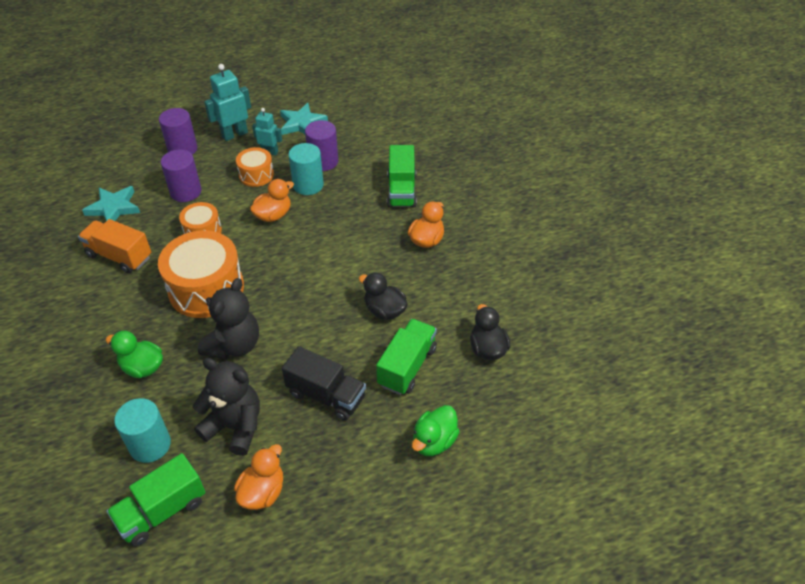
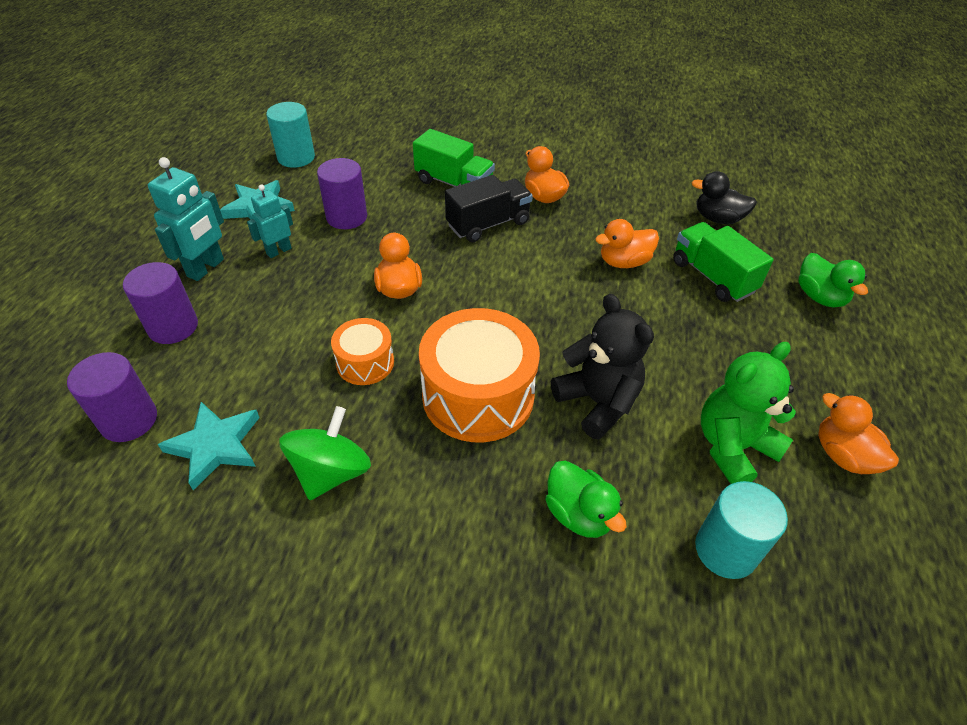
camera: 60 degrees left, 0 degrees up
(119, 256) = (331, 472): orange truck -> green spinning top
(142, 367) = (579, 514): green duck -> green duck turned 90 degrees counterclockwise
(162, 511) = (843, 571): green truck -> none
(186, 192) = (268, 353): purple cylinder -> purple cylinder (129, 420)
(234, 134) = (206, 268): turquoise robot -> turquoise robot turned 150 degrees counterclockwise
(235, 426) = (733, 447): black teddy bear -> green teddy bear
(256, 175) = (309, 277): orange drum -> none
(308, 185) = (374, 243): turquoise cylinder -> turquoise cylinder (296, 157)
(326, 395) = (722, 350): black truck -> black truck (488, 224)
(384, 310) = (624, 262): black duck -> orange duck

